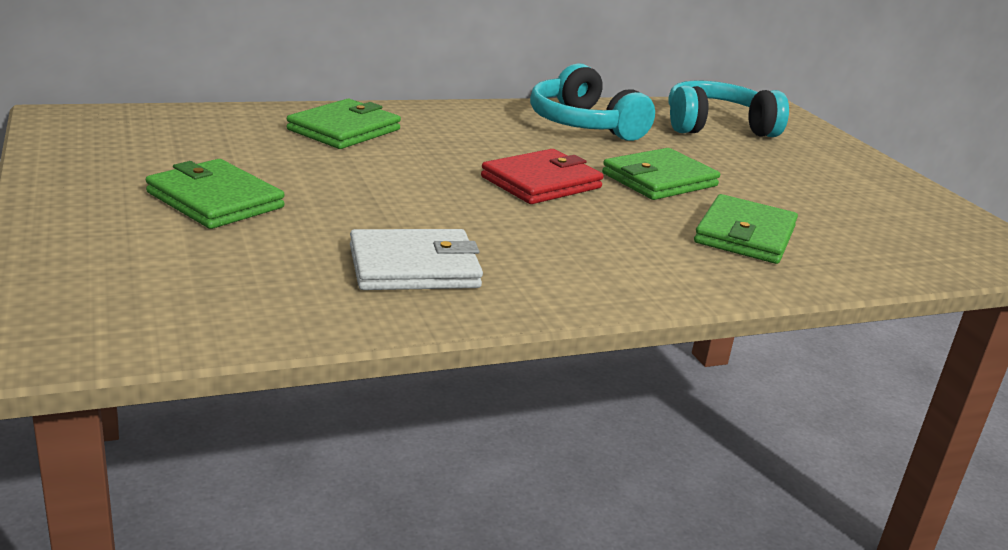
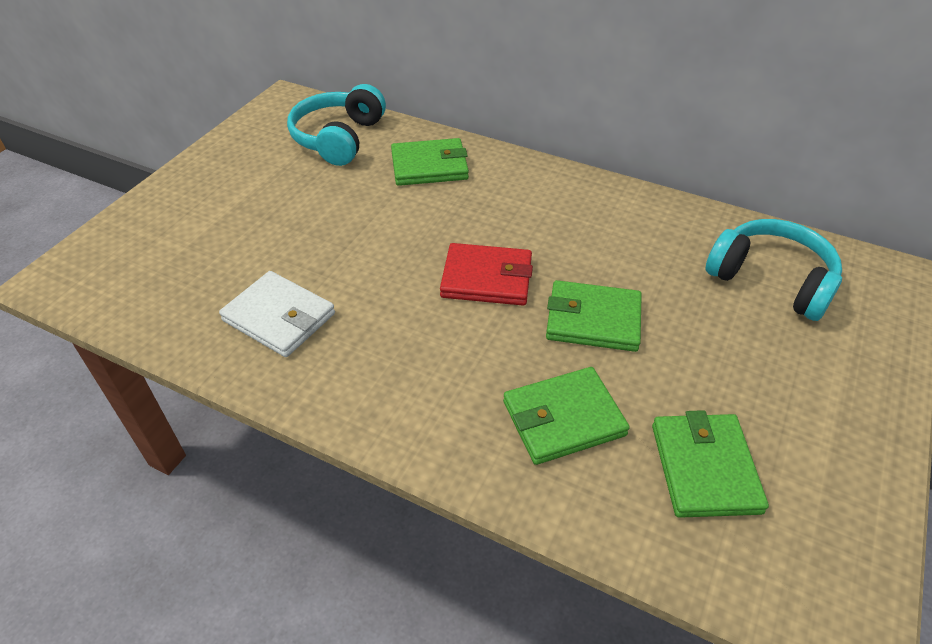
camera: 50 degrees right, 20 degrees up
(215, 200) = (261, 204): green wallet -> green wallet (705, 468)
(583, 125) = (630, 228): turquoise headphones -> turquoise headphones (338, 138)

